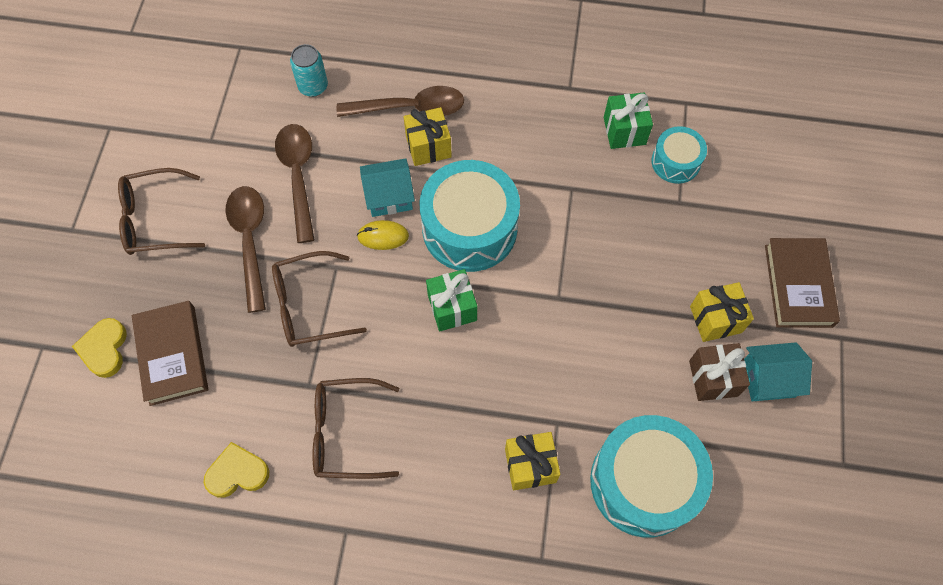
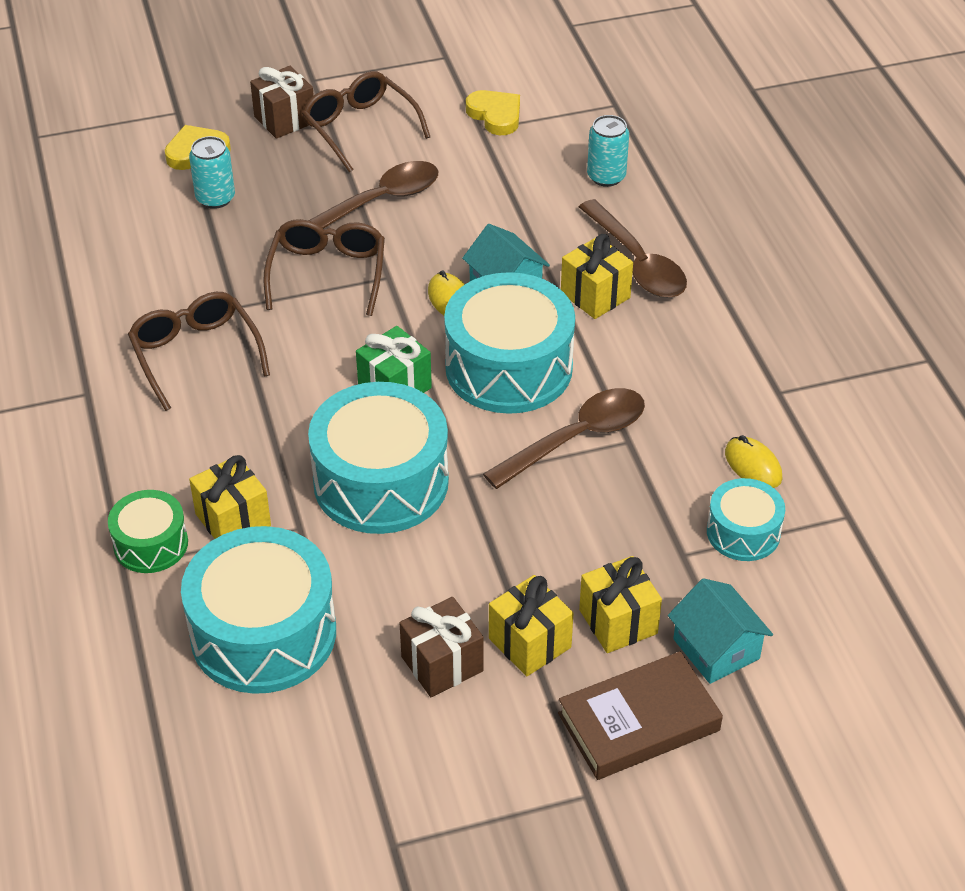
camera: 65 degrees right, 20 degrees down
(108, 269) = (285, 119): none -> brown gift
(172, 355) = (215, 198): brown book -> turquoise can
(237, 473) = (112, 291): yellow heart -> yellow heart (495, 115)
(298, 177) = (481, 208): brown spoon -> brown spoon (576, 438)
(308, 306) = (328, 273): brown glasses -> brown glasses turned 45 degrees clockwise
(528, 532) = (151, 544): none -> green drum
(538, 352) = (381, 482): none -> turquoise drum
(624, 131) = (753, 465): green gift -> yellow mouse
(718, 262) = (618, 622): none -> yellow gift
(768, 379) = (475, 725): turquoise house -> turquoise house (716, 649)

